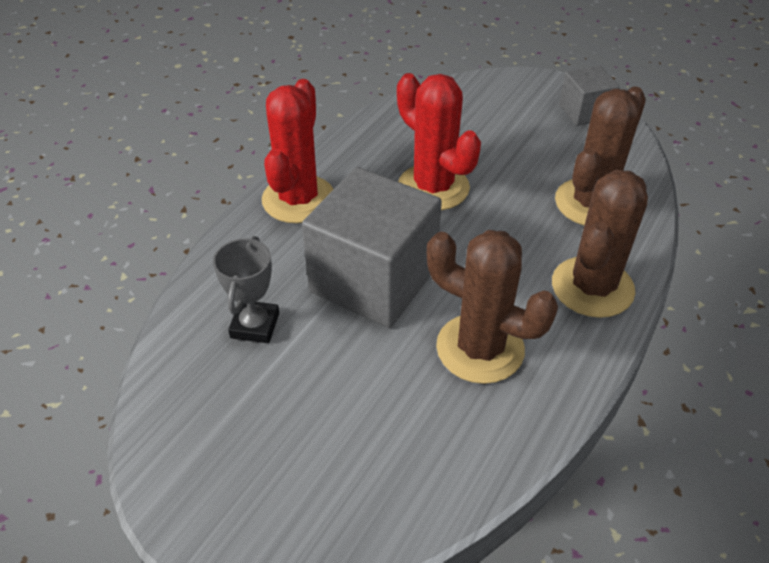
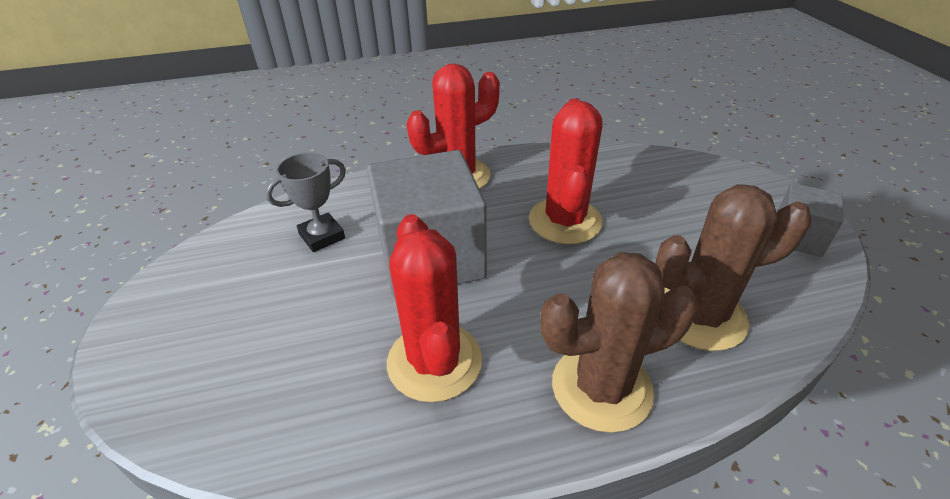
camera: 45 degrees right, 5 degrees down
(480, 348) = (434, 361): brown cactus -> red cactus

